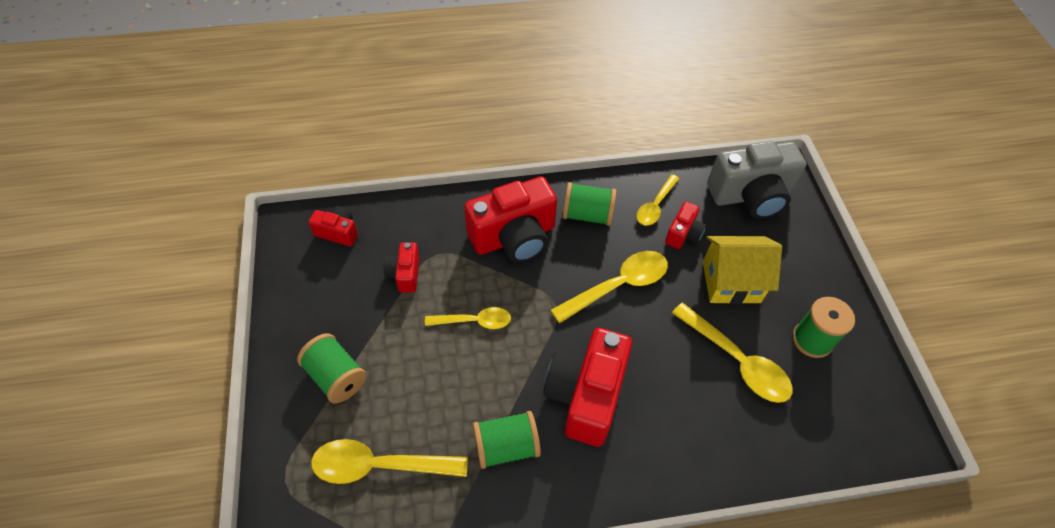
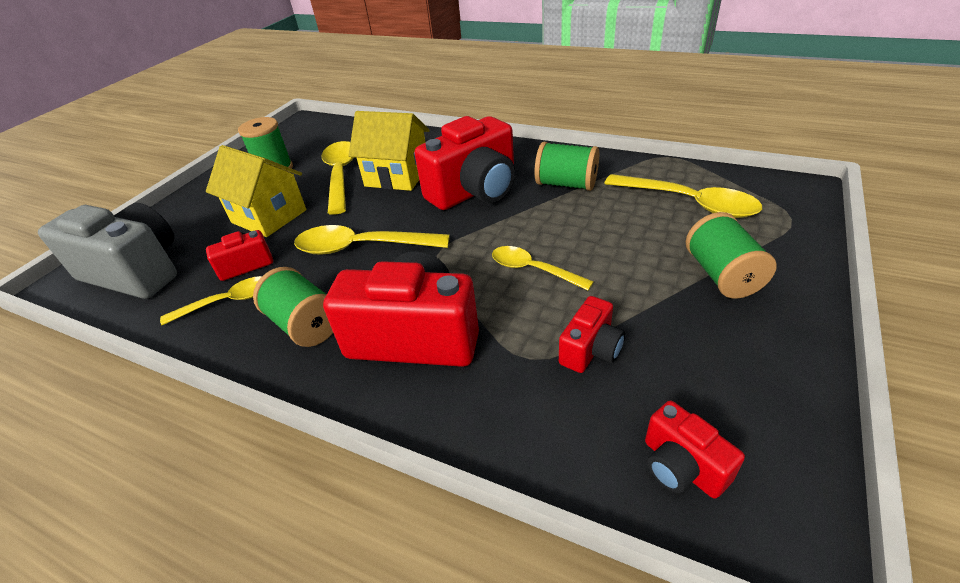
camera: 140 degrees left, 15 degrees down
(680, 385) = (397, 176): none -> yellow house

